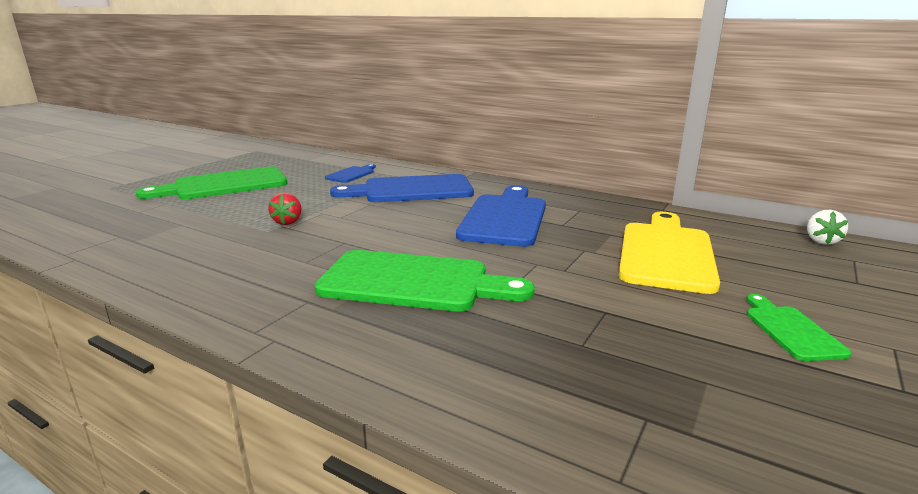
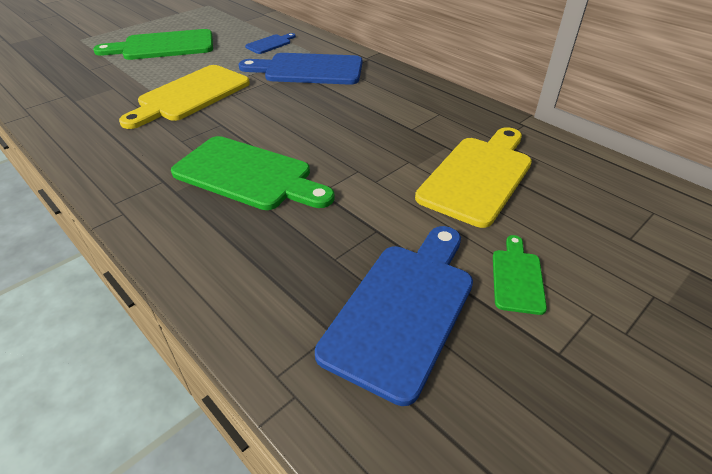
camera: 15 degrees right, 20 degrees up
(288, 222) = (190, 95): red strawberry -> yellow cutting board
(505, 218) = (366, 114): blue cutting board -> blue cutting board (403, 309)
(821, 241) = (642, 184): white strawberry -> none

